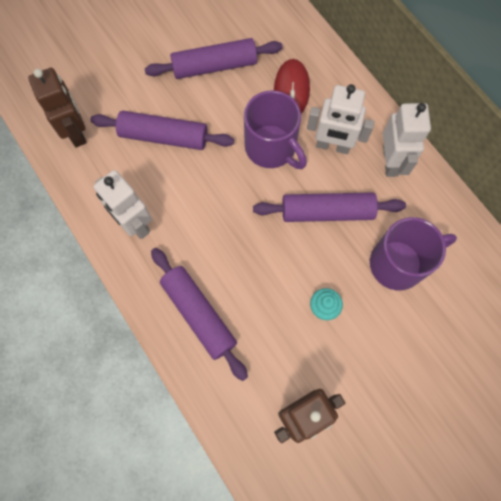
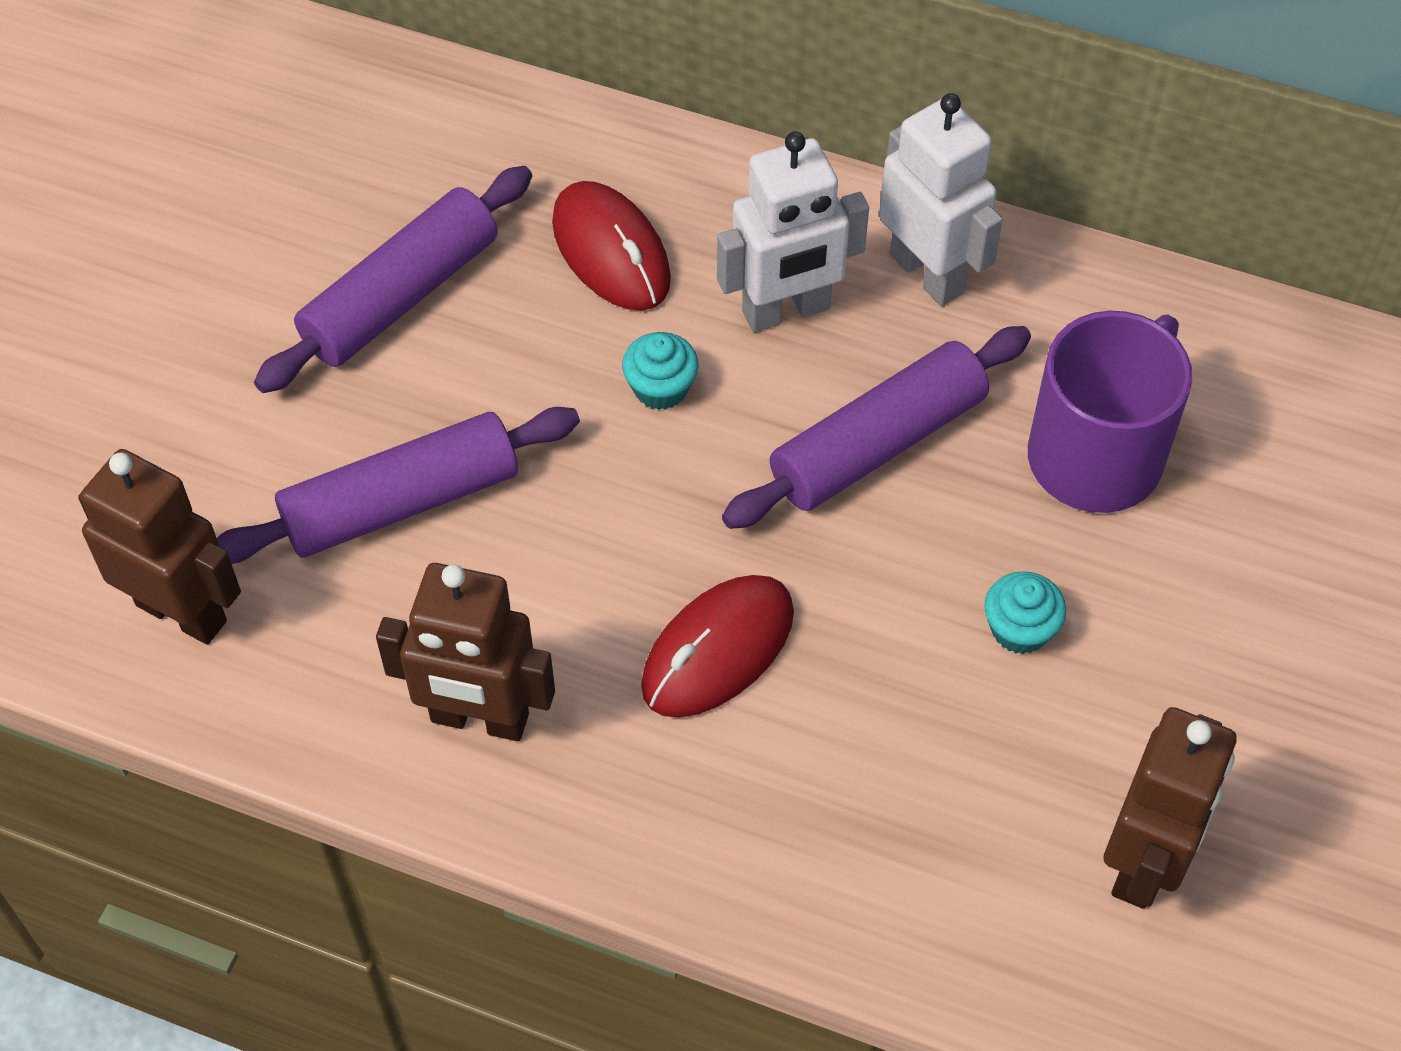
camera: 35 degrees left, 15 degrees down
(134, 223) = (479, 719): white robot -> brown robot
(199, 314) = (774, 811): purple rolling pin -> none
(222, 249) = (718, 650): none -> red mouse
(271, 148) = (660, 388): purple mug -> turquoise cupcake

